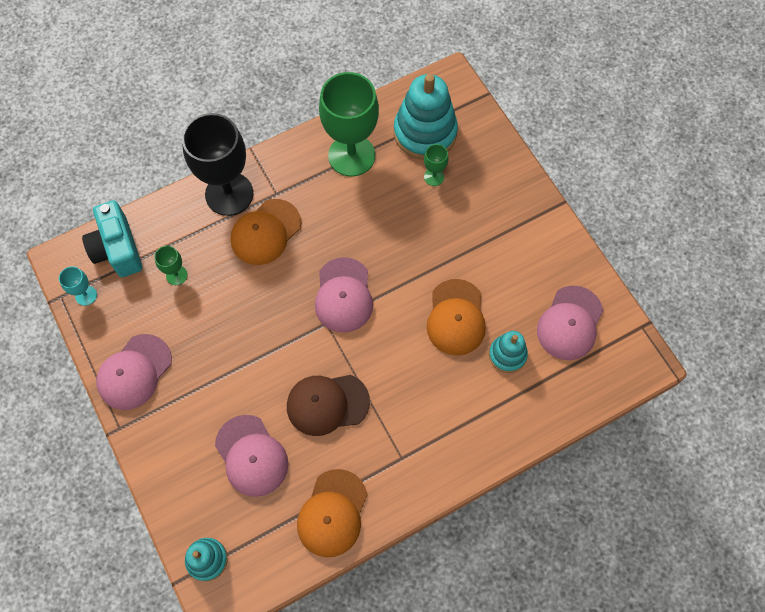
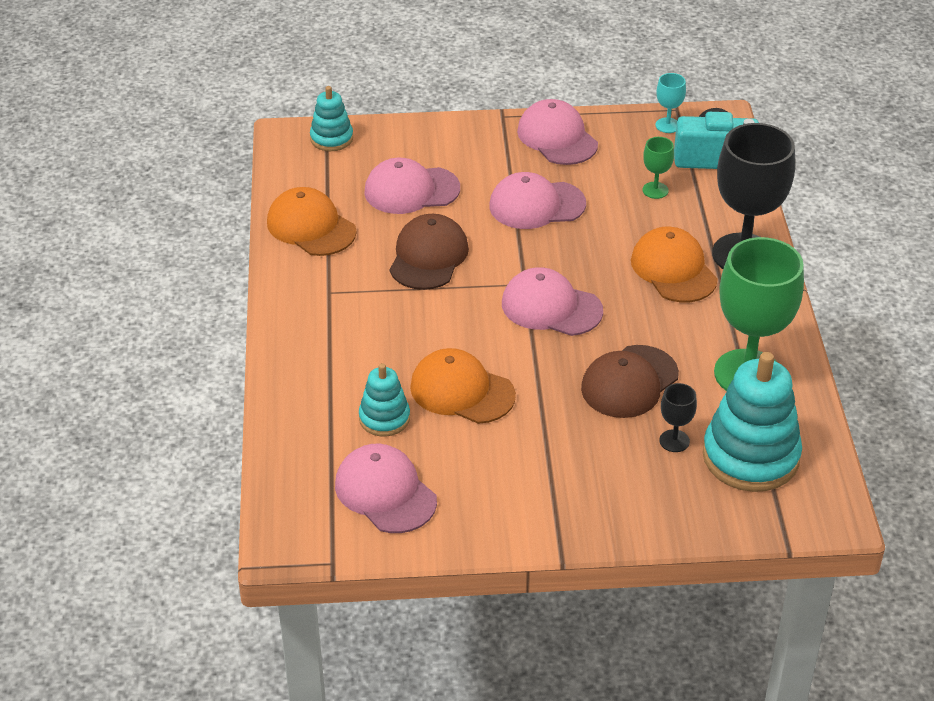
camera: 115 degrees right, 25 degrees down
(230, 352) = (536, 205): none -> pink cap
(394, 220) = (629, 382): none -> brown cap
(434, 177) = (674, 441): green goblet -> black goblet

